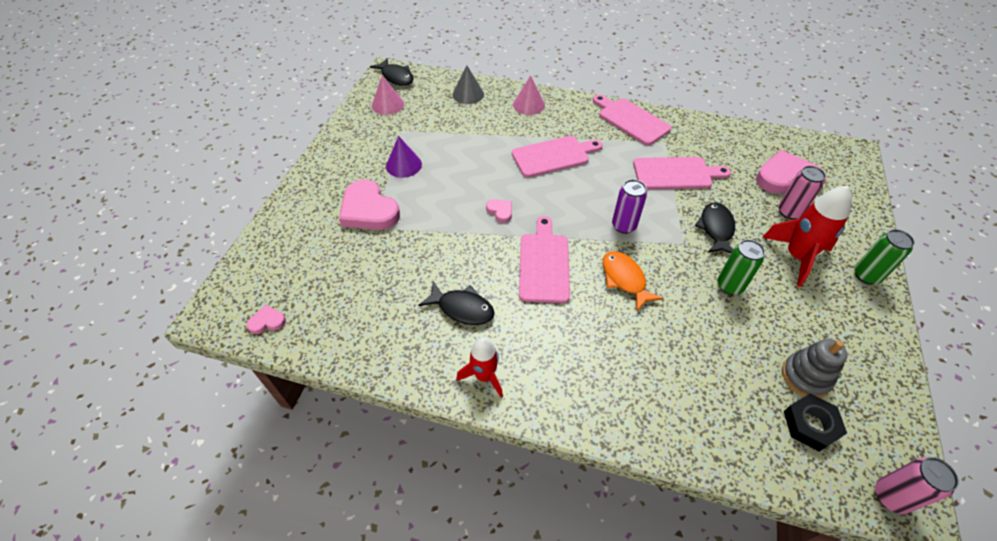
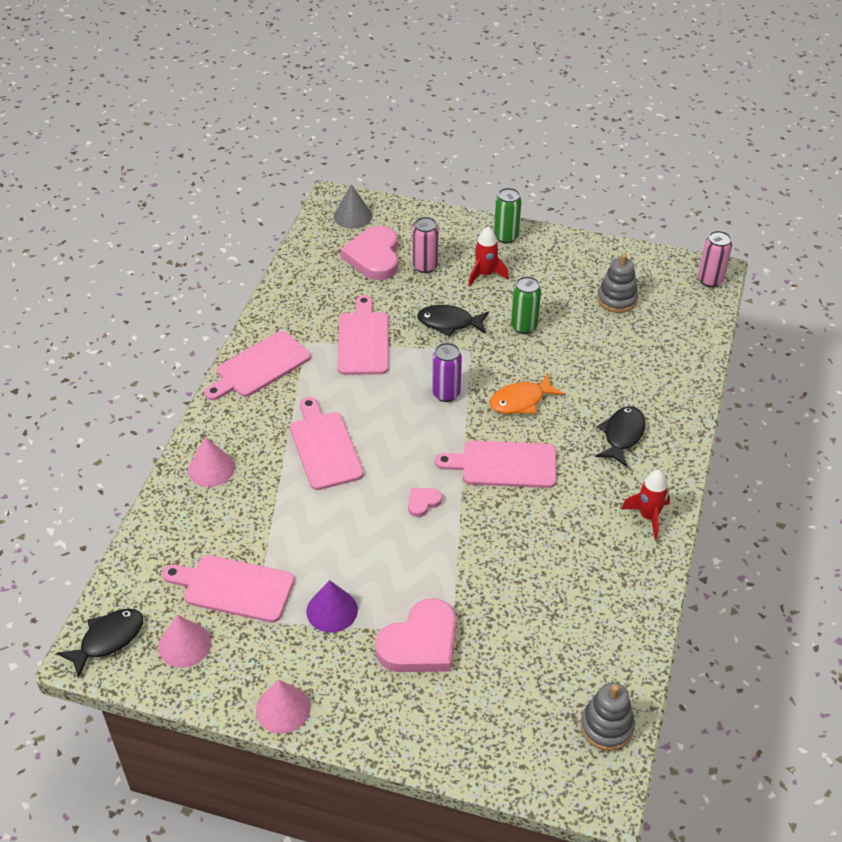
camera: 90 degrees left, 5 degrees down
(267, 321) = (606, 727): pink heart -> grey stacking toy
(332, 146) = (283, 708): none -> pink cone
(427, 121) = (233, 588): none -> pink cutting board
(462, 308) = (570, 536): black fish -> black fish (622, 435)
(468, 94) = (174, 540): grey cone -> grey cone (352, 216)
(796, 257) = (485, 275): red rocket -> red rocket, size x0.64
(810, 425) = (660, 307): black nut -> none

